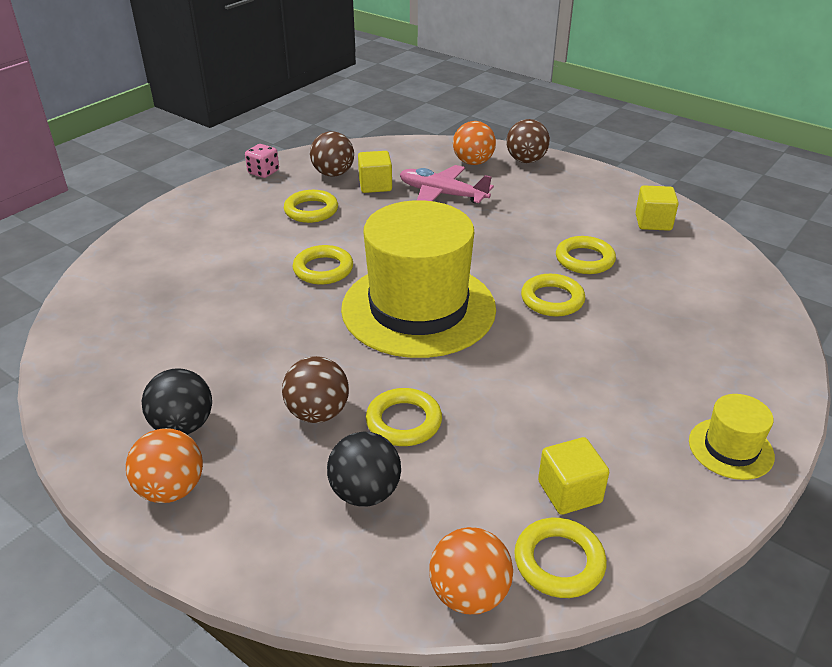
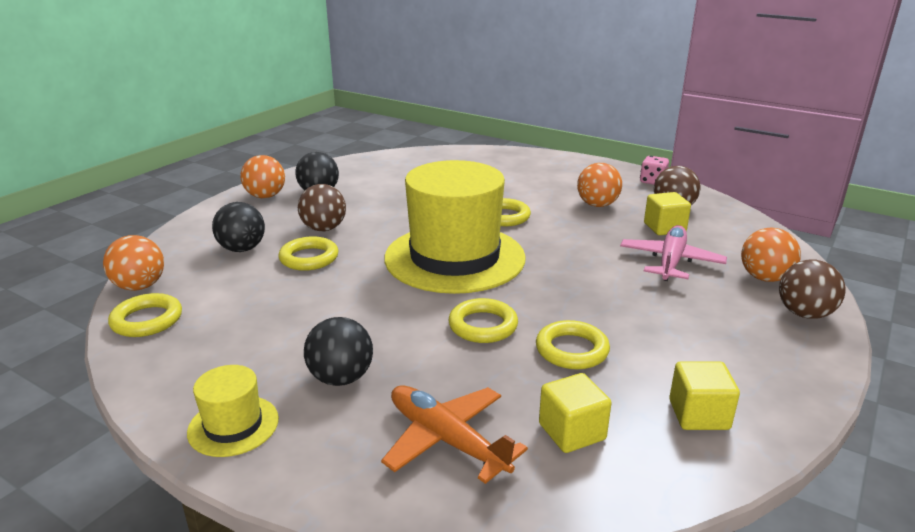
camera: 85 degrees right, 10 degrees down
(311, 210) = (597, 205): yellow ring -> orange ball
(569, 492) = (212, 327): yellow cube -> yellow cube (572, 432)
(646, 384) = (341, 378): none -> black ball
(711, 327) = (447, 440): none -> orange plane

